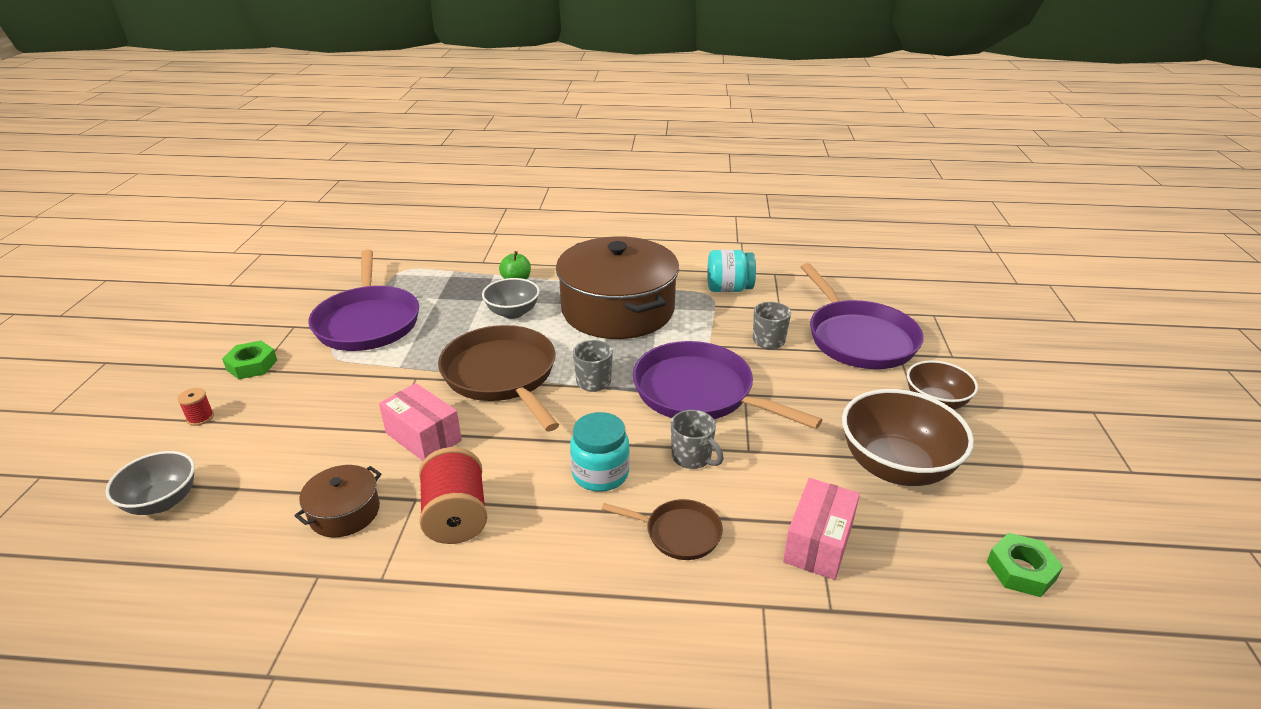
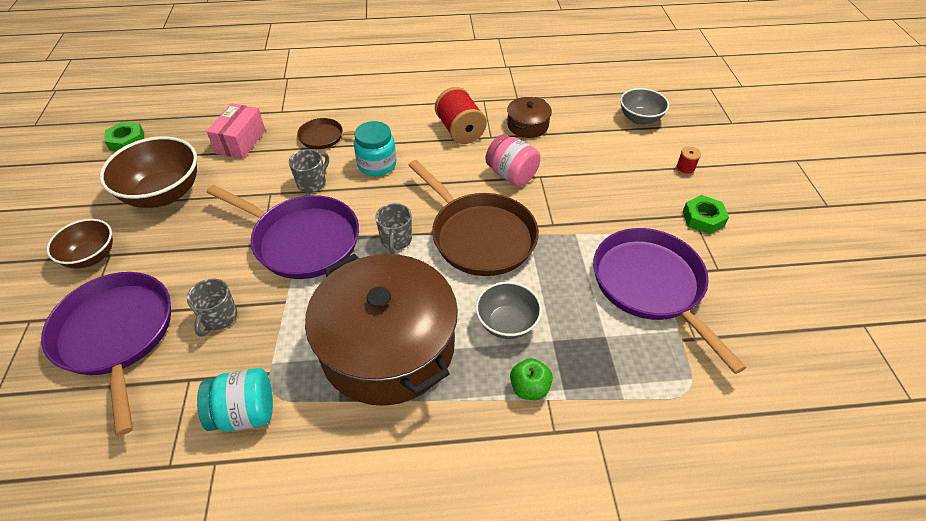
camera: 170 degrees right, 15 degrees up
(423, 437) = (511, 175): pink box -> pink jar
(692, 458) = (312, 183): grey mug -> grey mug turned 90 degrees clockwise

